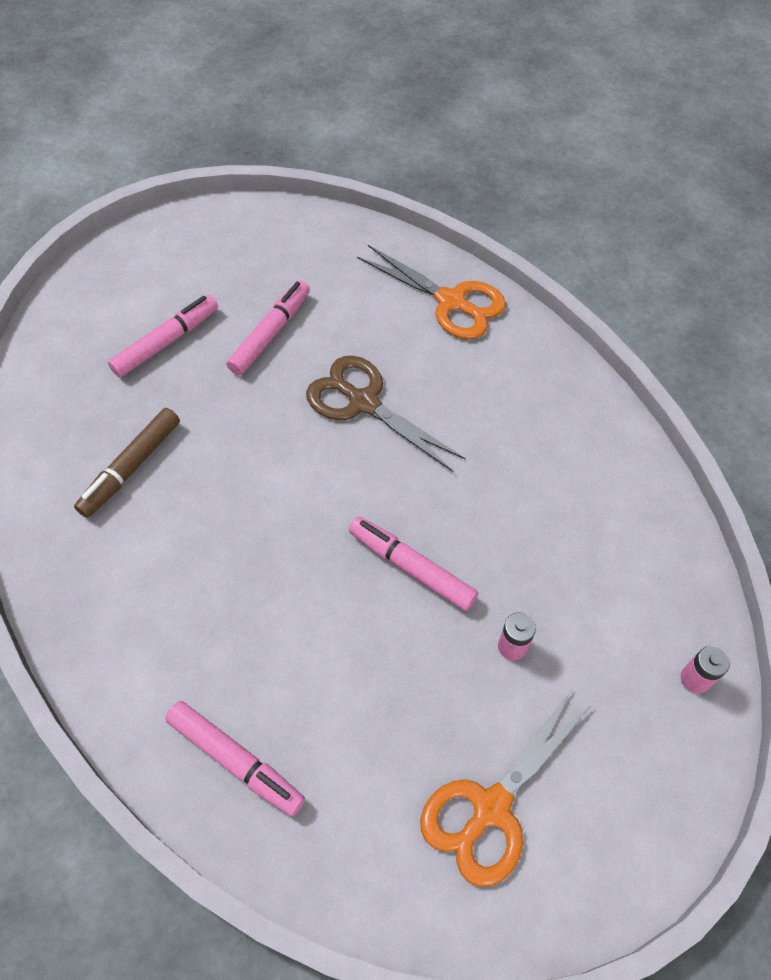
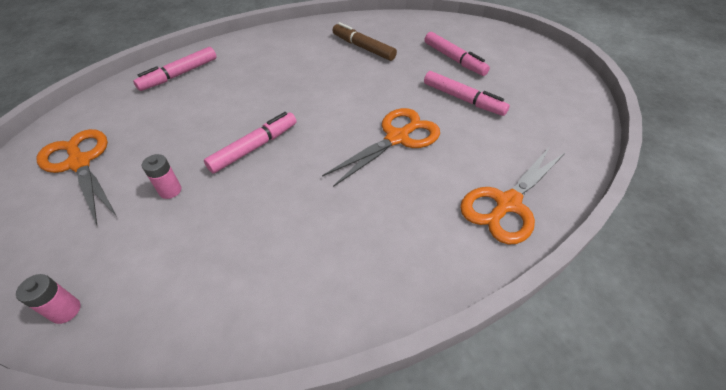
camera: 100 degrees right, 10 degrees down
(363, 402) = (397, 138): brown scissors -> orange scissors

